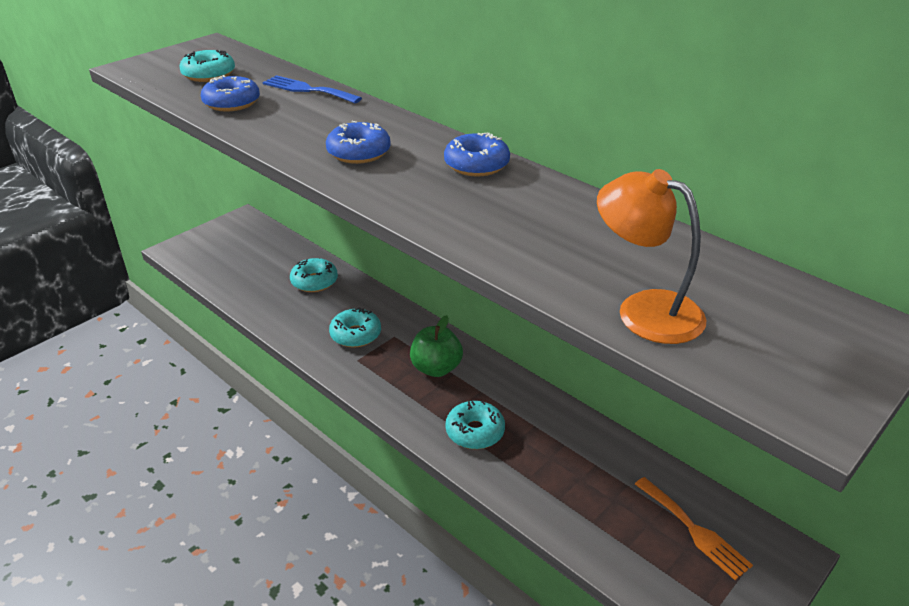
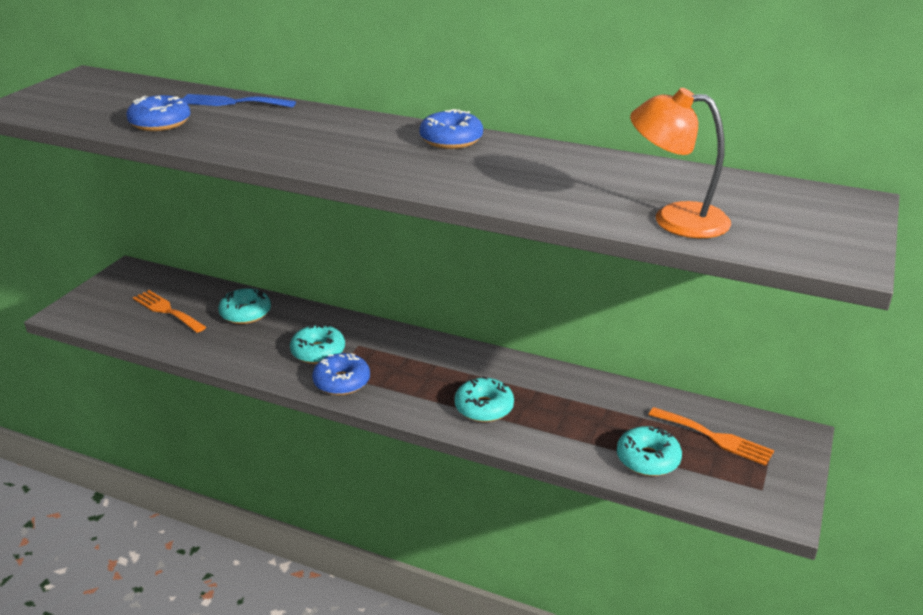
camera: 20 degrees left, 5 degrees down
(209, 75) = (111, 102): turquoise donut -> turquoise donut (647, 459)
(253, 264) = (167, 310): none -> orange fork
(359, 152) = (331, 146): blue donut -> blue donut (342, 382)
(436, 368) = (416, 363): green apple -> none

